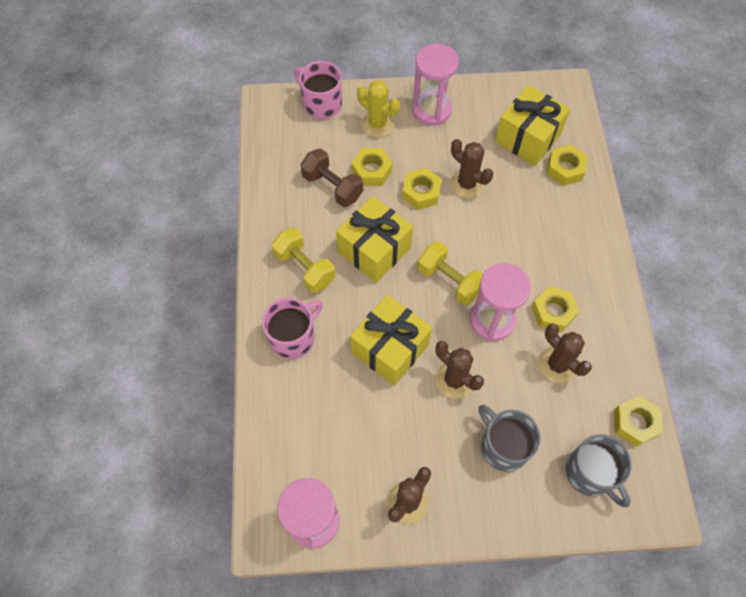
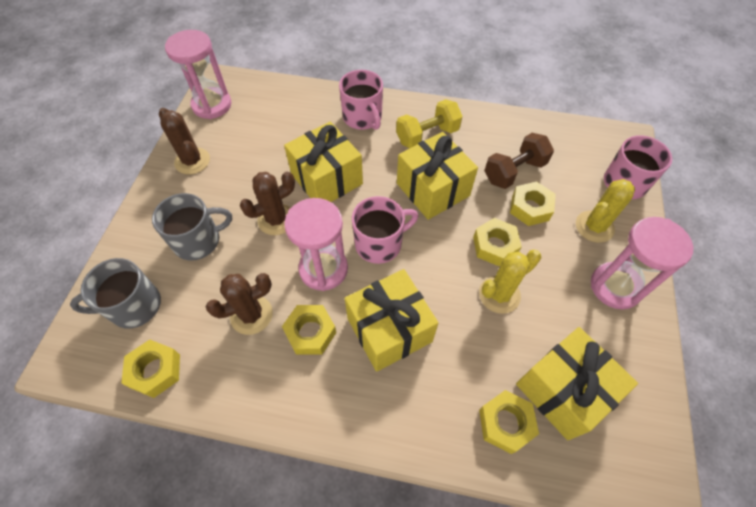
camera: 105 degrees right, 5 degrees down
(449, 281) = (380, 243): yellow dumbbell -> pink mug
(466, 184) = (499, 294): brown cactus -> yellow cactus
(527, 255) = (389, 330): none -> yellow gift

